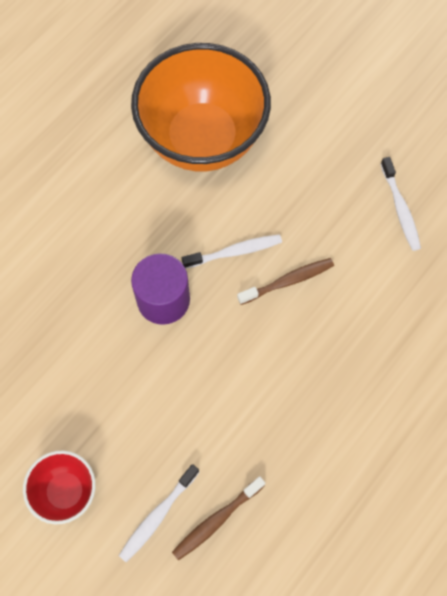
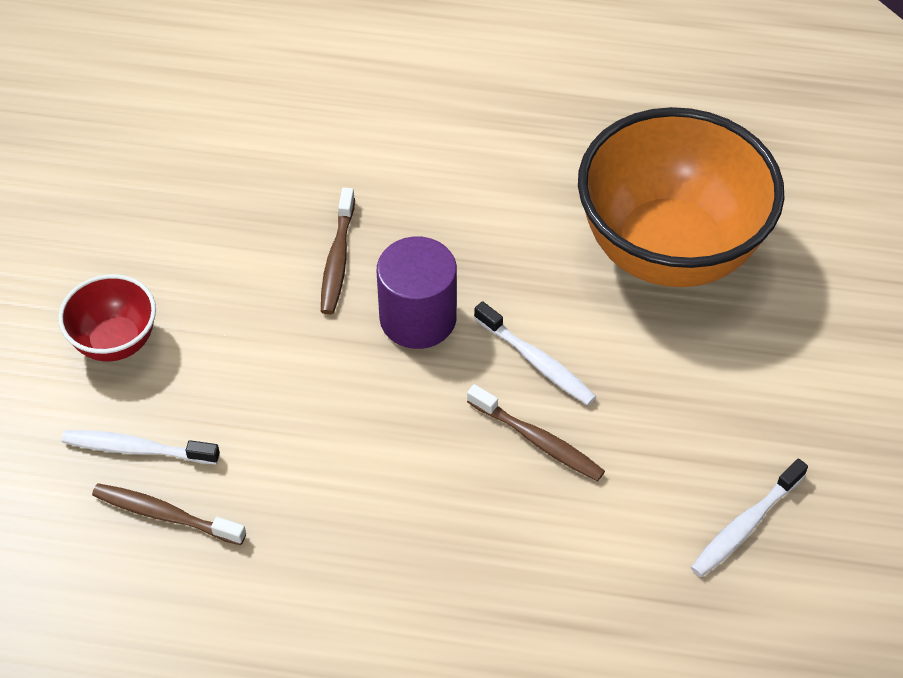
camera: 60 degrees right, 15 degrees down
(89, 322) = (337, 259): none -> brown toothbrush

